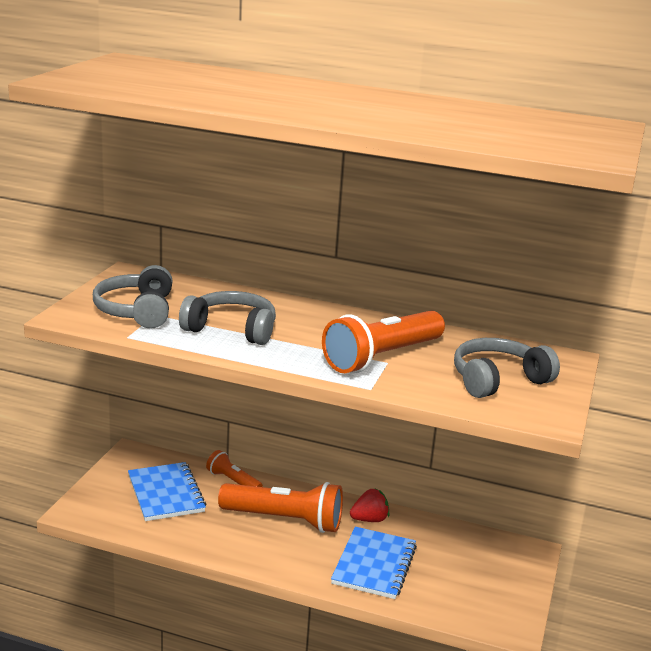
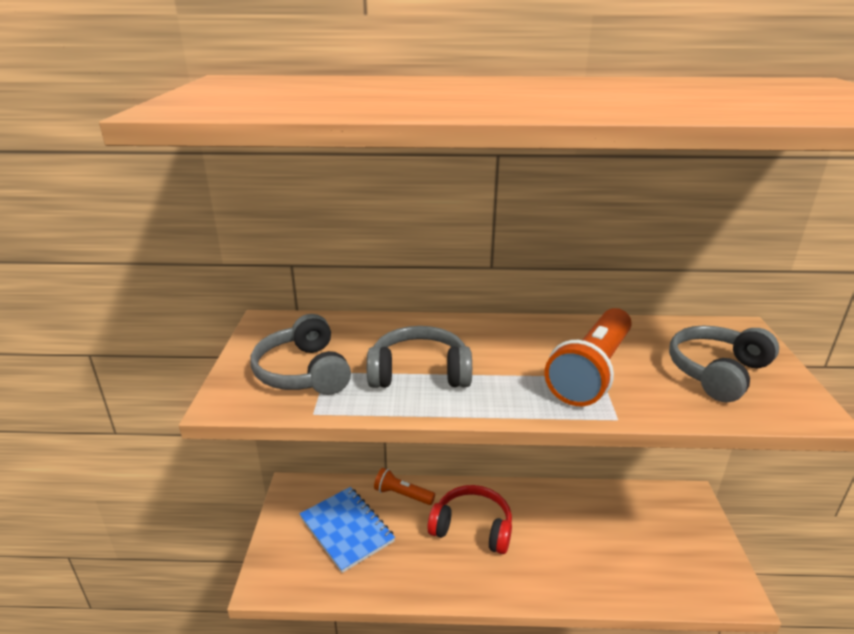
camera: 15 degrees left, 5 degrees up
(285, 520) = (472, 528): orange flashlight -> red headphones
(369, 519) = (544, 503): red strawberry -> none
(374, 565) = (579, 557): blue notebook -> none

